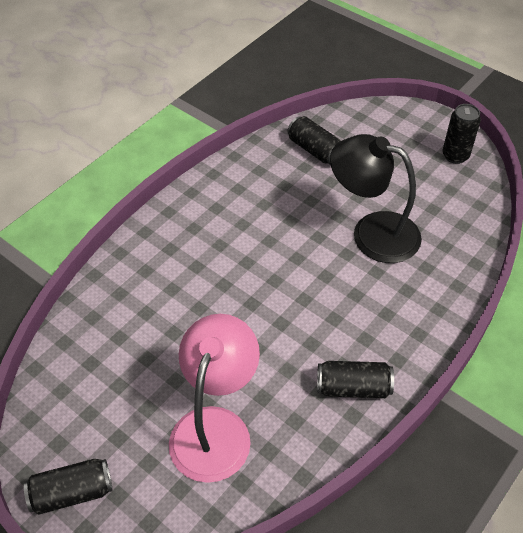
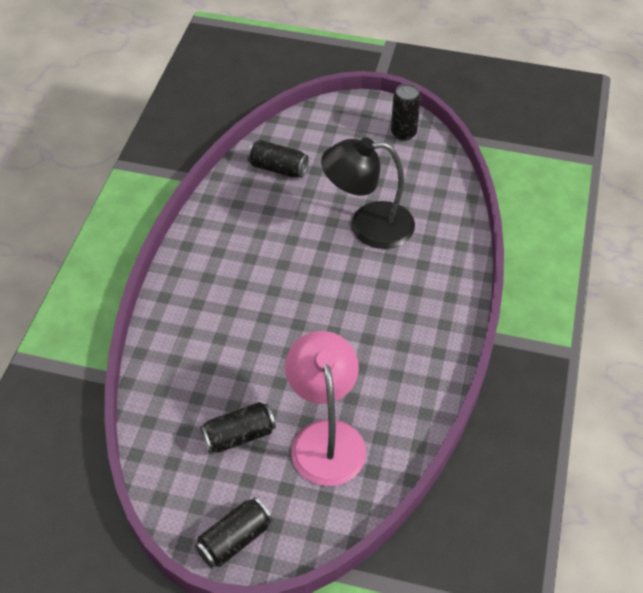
camera: 25 degrees left, 0 degrees up
(353, 388) = (421, 361): black can -> black can (239, 436)

